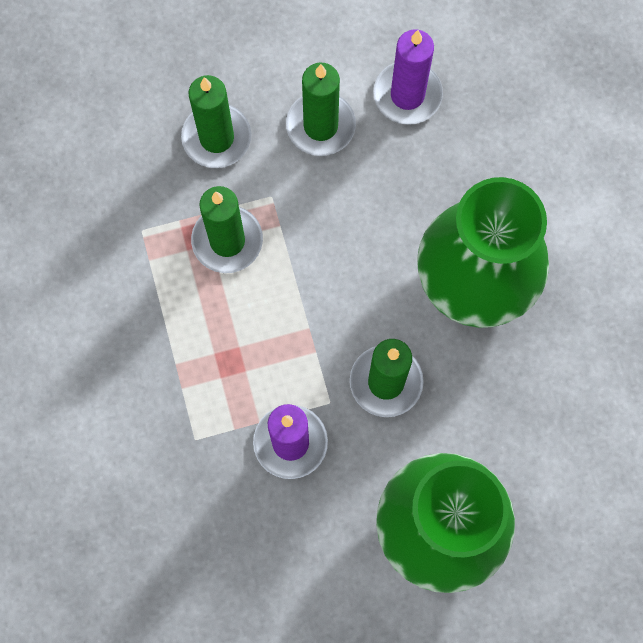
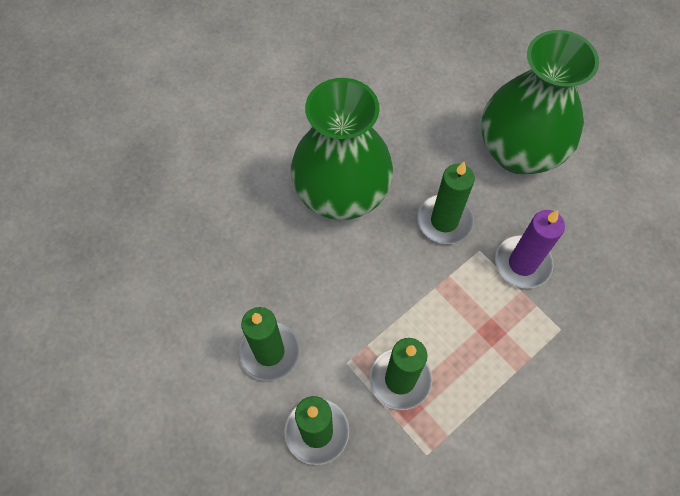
camera: 115 degrees left, 10 degrees down
(407, 95) = (215, 298): purple candle -> none

